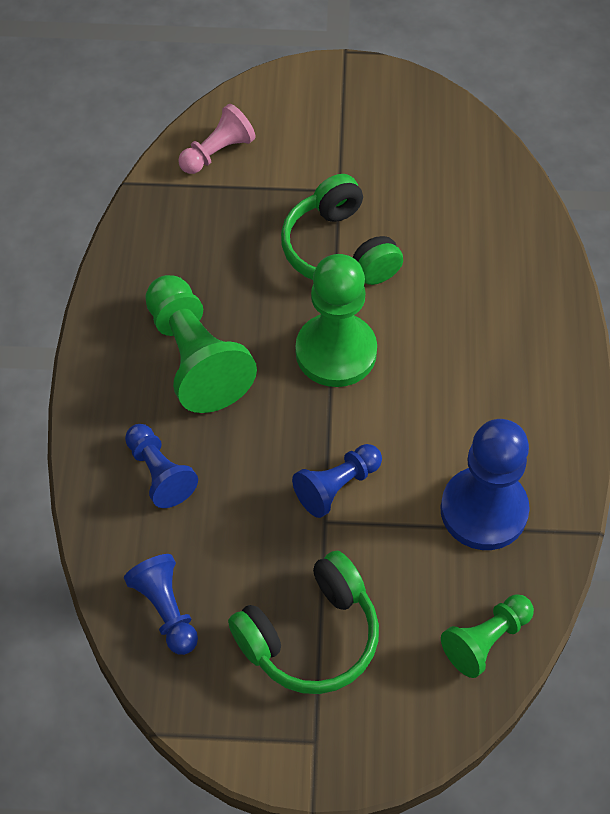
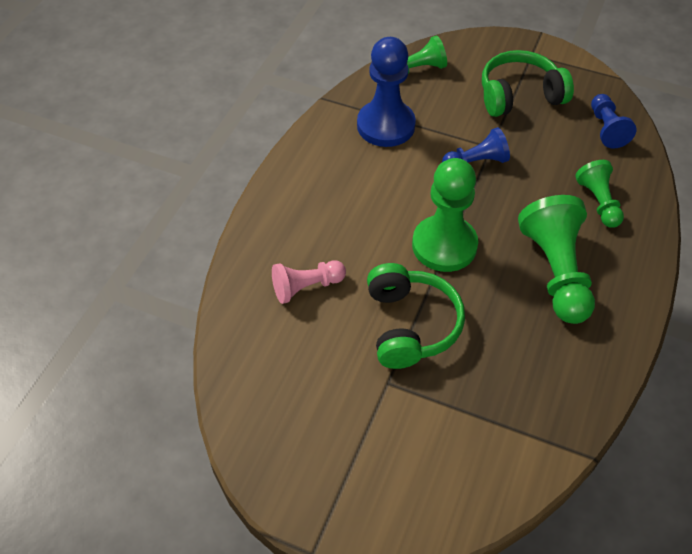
camera: 160 degrees left, 5 degrees down
(159, 473) = (598, 202): blue pawn -> green pawn
(217, 152) = (491, 462): pink pawn -> pink pawn (306, 287)

